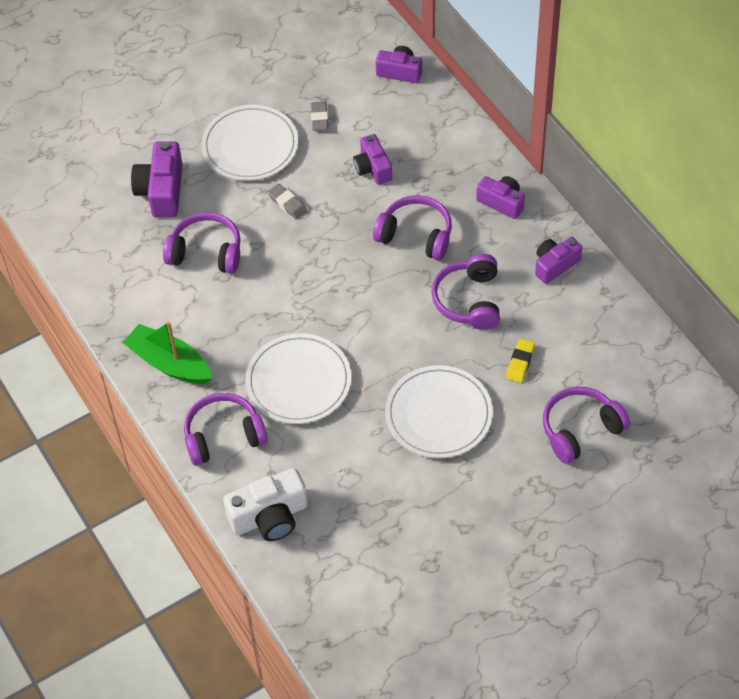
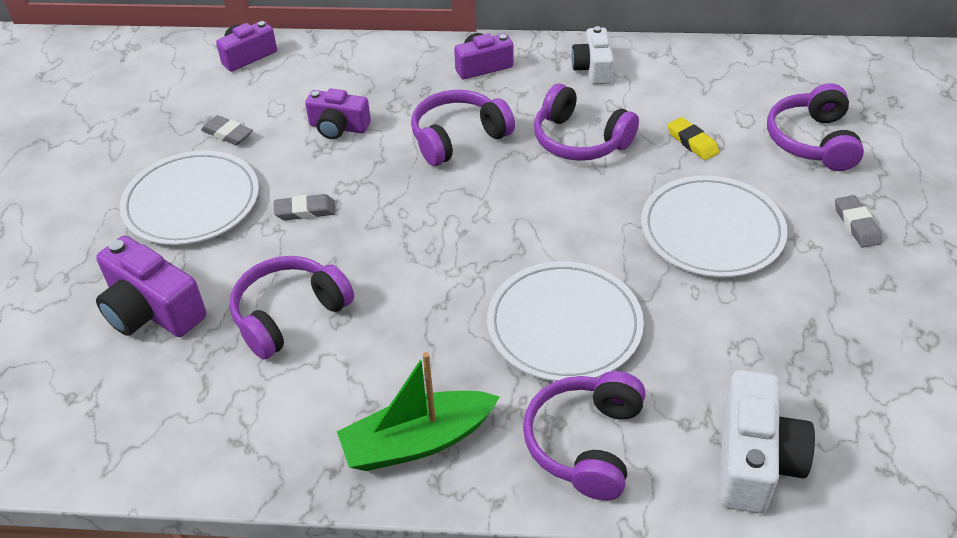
camera: 55 degrees left, 10 degrees down
(509, 489) = (856, 225): none -> grey eraser
(555, 265) = (593, 68): purple camera -> white camera

